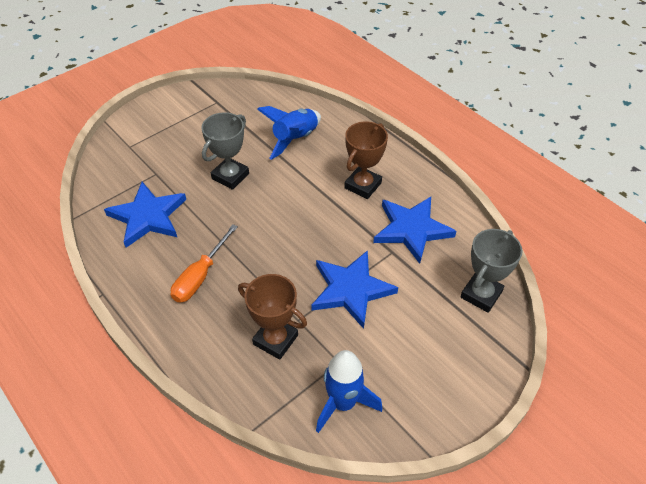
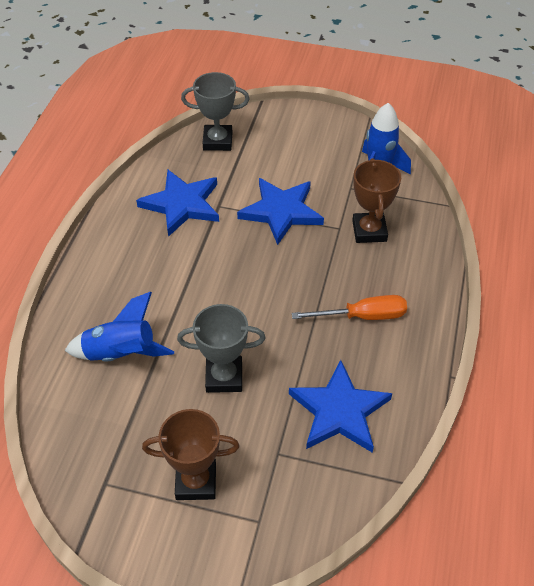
camera: 125 degrees left, 0 degrees up
(363, 185) = (151, 262): brown trophy -> brown trophy (196, 481)

